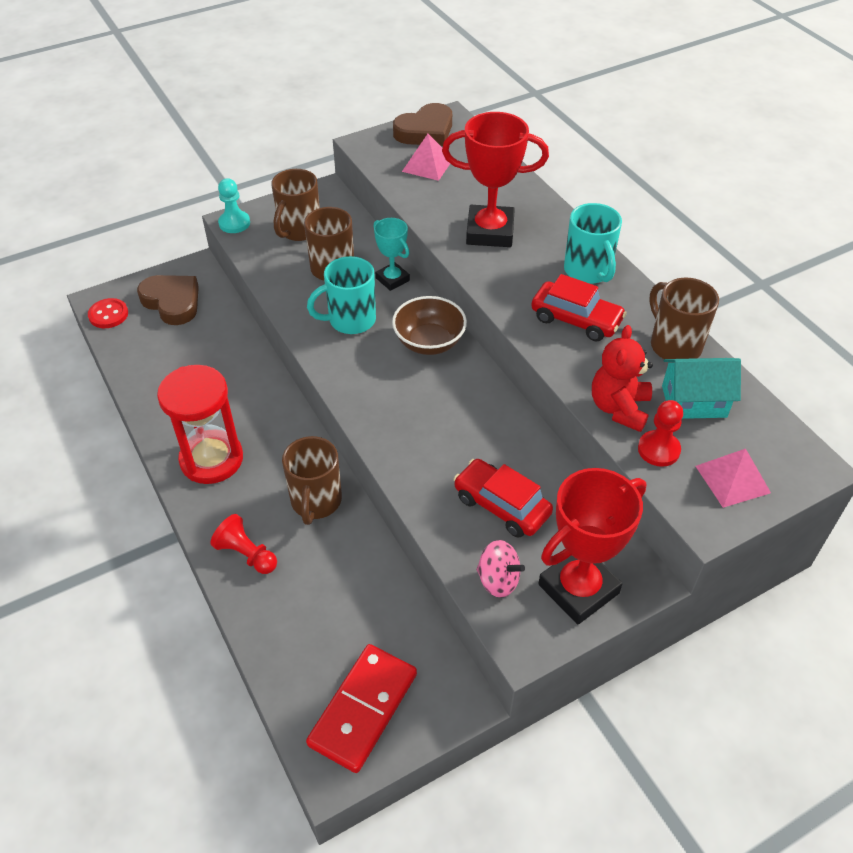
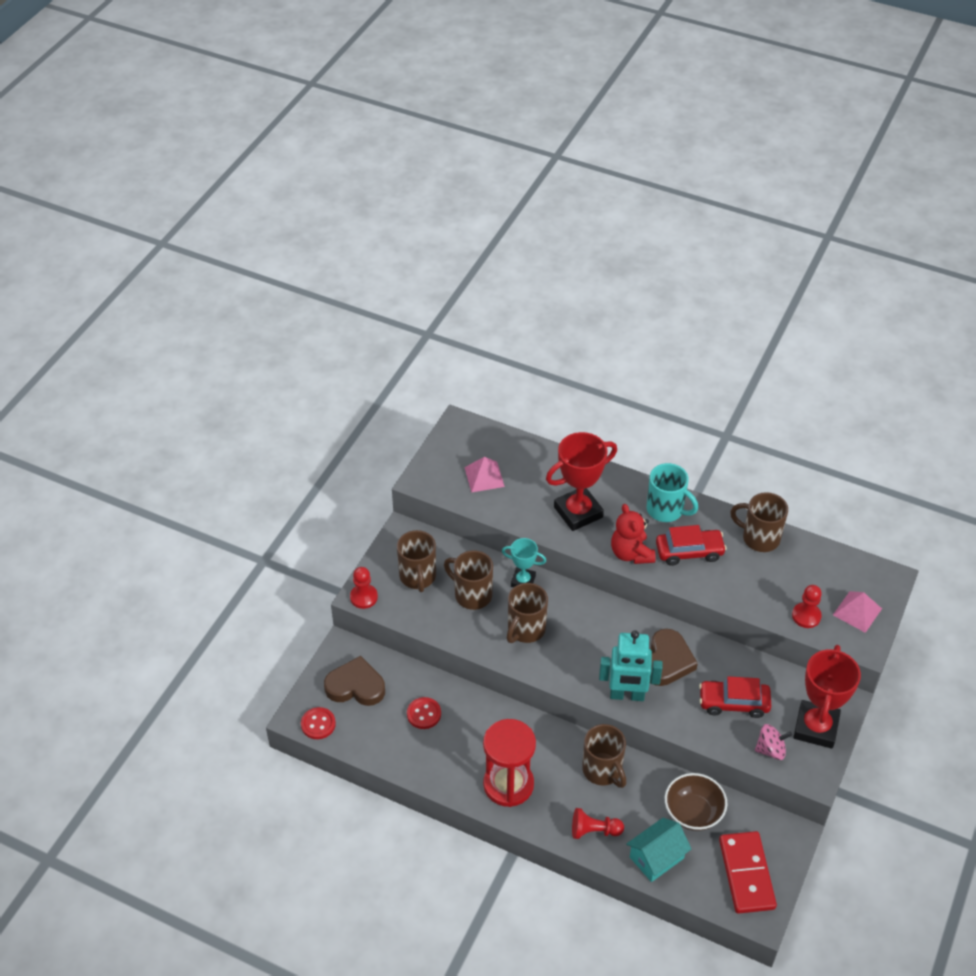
camera: 35 degrees left, 0 degrees up
(204, 355) = (424, 714): none -> red button
(234, 223) = (364, 597): turquoise pawn -> red pawn
(350, 320) = (525, 629): turquoise mug -> brown mug
(390, 432) = (627, 695): none -> turquoise robot
(425, 131) = (454, 446): brown heart -> brown heart (667, 661)
(429, 342) = (592, 616): brown bowl -> brown bowl (693, 812)
(619, 408) = (764, 601): red teddy bear -> red teddy bear (631, 553)
(694, 401) = (800, 572): turquoise house -> turquoise house (656, 857)

